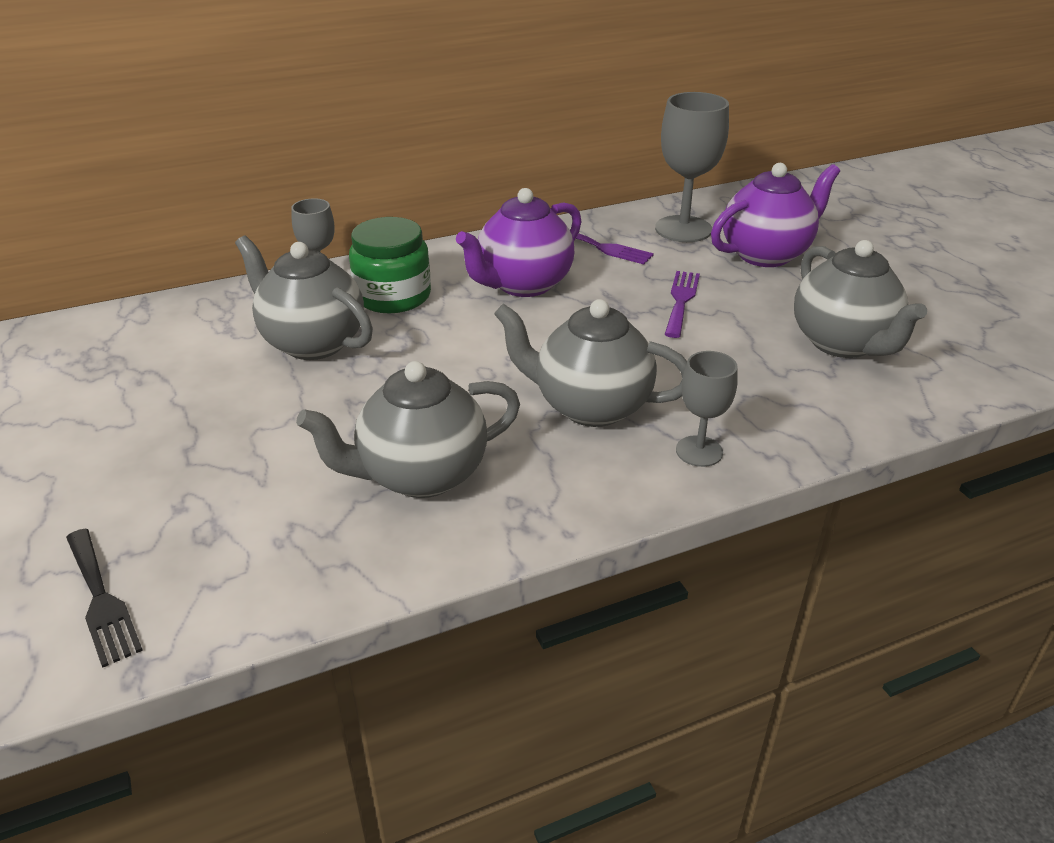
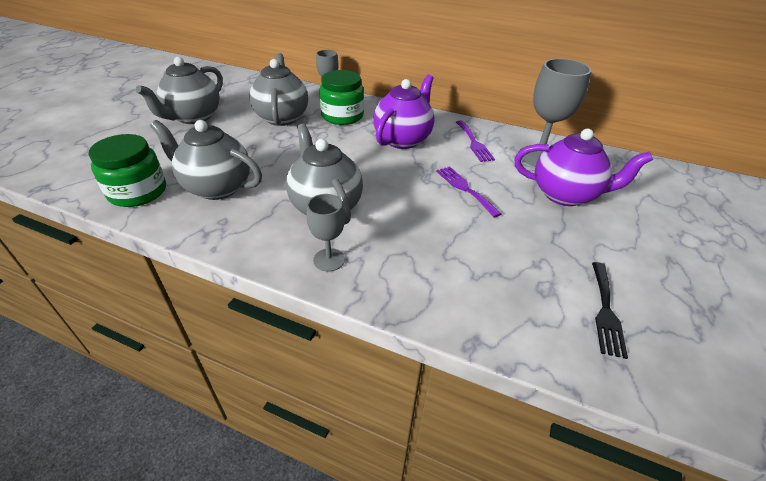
camera: 45 degrees right, 5 degrees up
(101, 600) = (75, 161): black fork -> black fork (605, 311)
(322, 556) = (138, 192): none -> green jar
(523, 284) = (403, 139): purple teapot -> purple teapot turned 120 degrees clockwise
(681, 300) = (465, 189): purple fork -> purple fork turned 90 degrees counterclockwise
(843, 343) = (517, 267): grey teapot -> grey teapot (193, 117)

